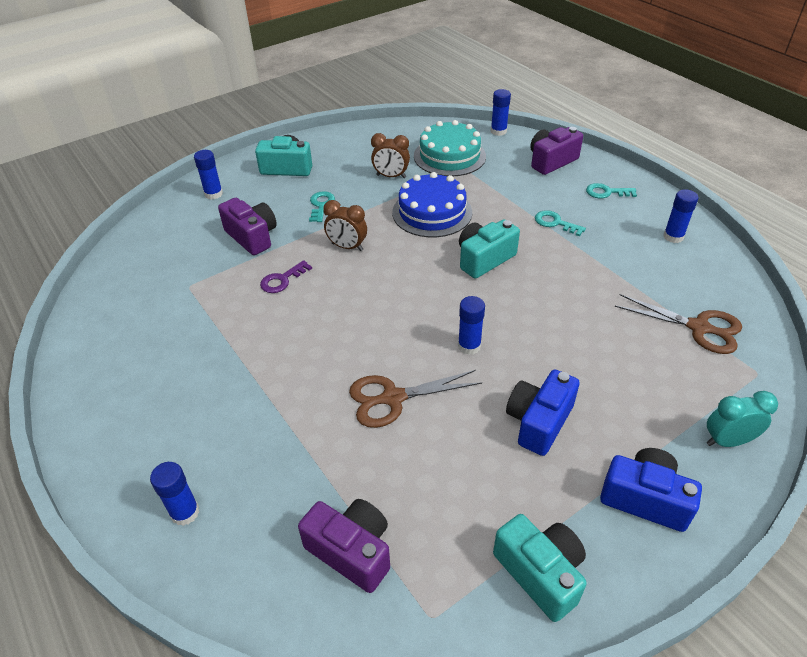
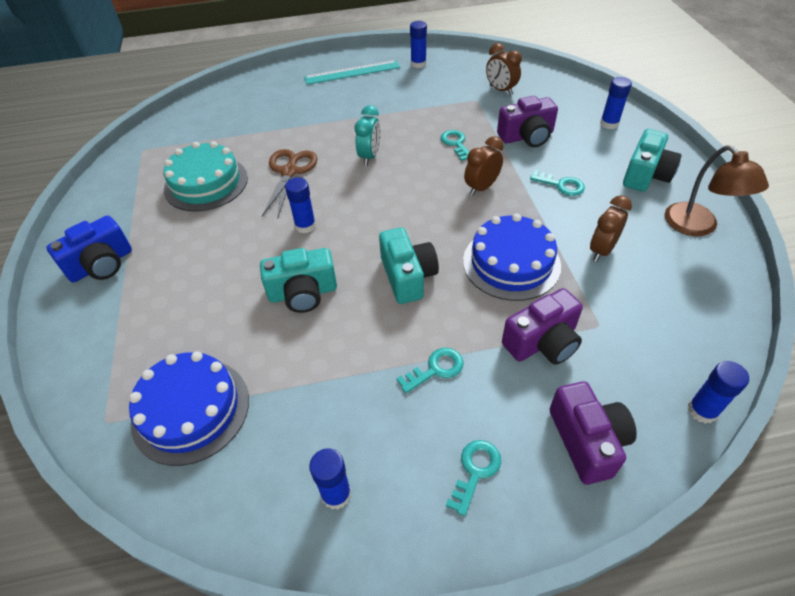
camera: 115 degrees right, 5 degrees up
(134, 429) = (352, 72): none -> turquoise ruler
(162, 272) = (501, 90): none -> brown clock
(185, 512) = (280, 84): blue glue stick -> blue glue stick (418, 64)
(282, 280) = (456, 144): purple key -> turquoise key
(340, 143) = (698, 227): none -> brown lamp
(351, 551) = (203, 132): purple camera -> purple camera (542, 342)
(449, 156) = (637, 321): turquoise cake -> turquoise cake (206, 183)
(538, 422) = (205, 237): blue camera -> none
(540, 573) = (117, 196): turquoise camera -> turquoise camera (303, 293)
(699, 327) = (191, 410): brown scissors -> blue cake
(727, 441) = (83, 343): turquoise clock -> turquoise clock (369, 156)

